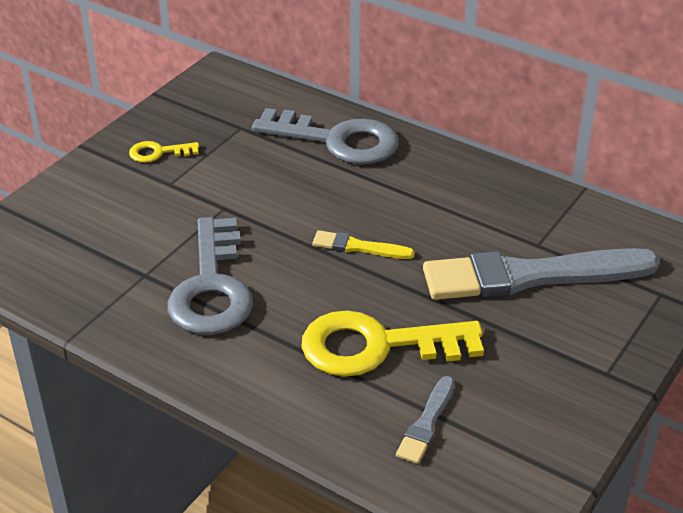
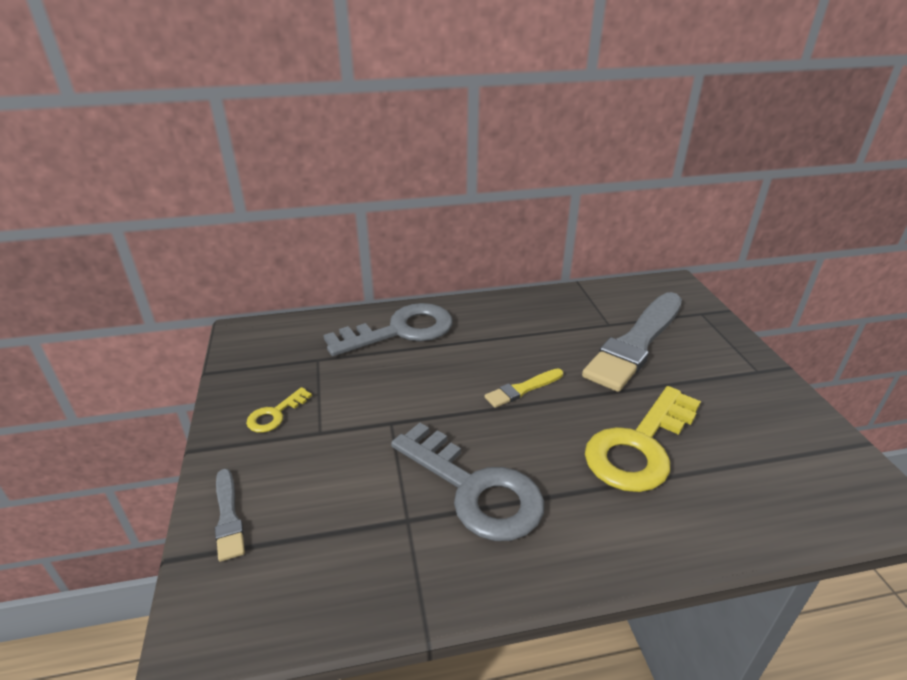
camera: 45 degrees left, 5 degrees down
(426, 423) = (748, 475): grey brush -> grey brush (228, 517)

